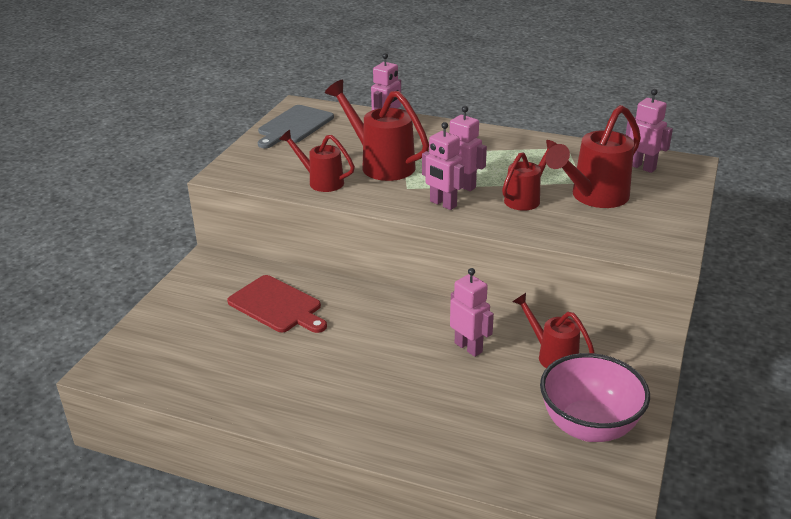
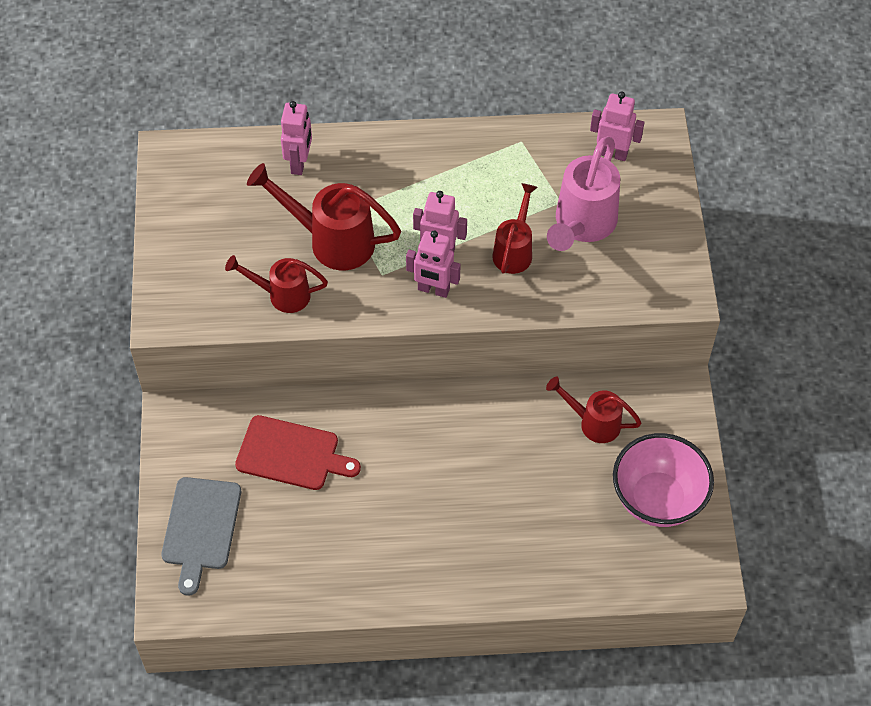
camera: 25 degrees left, 25 degrees up
(294, 126) = (188, 198): grey cutting board -> grey cutting board (201, 528)
(468, 347) = (512, 441): pink robot -> none
(593, 197) = (581, 226): red watering can -> pink watering can

